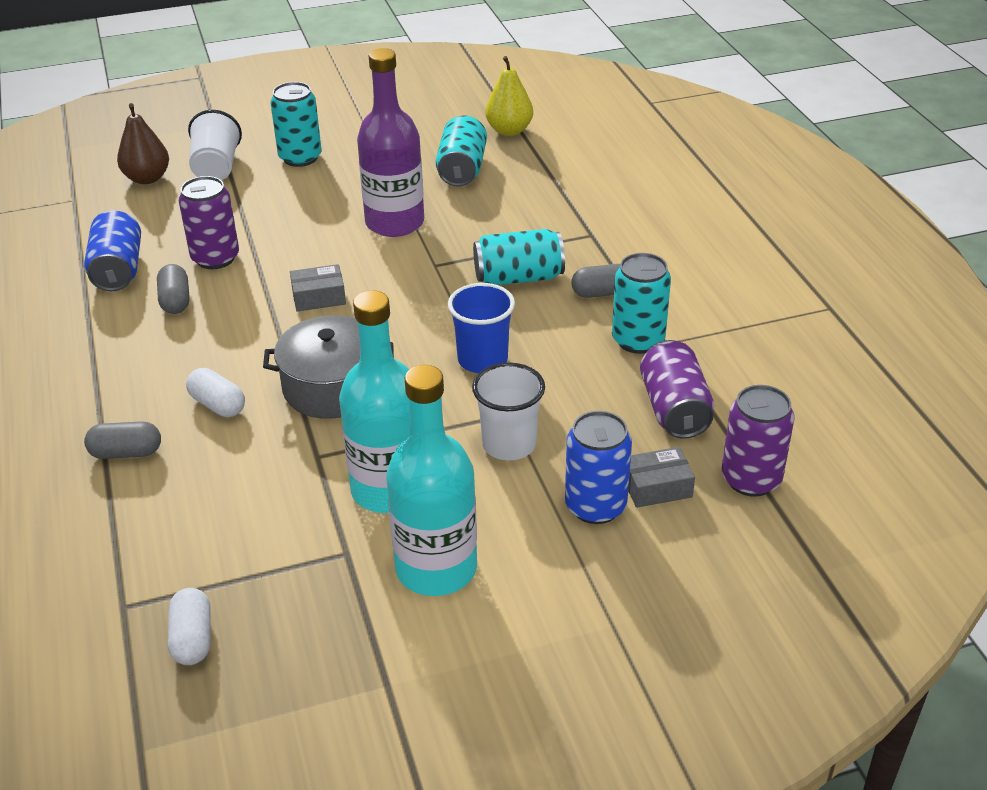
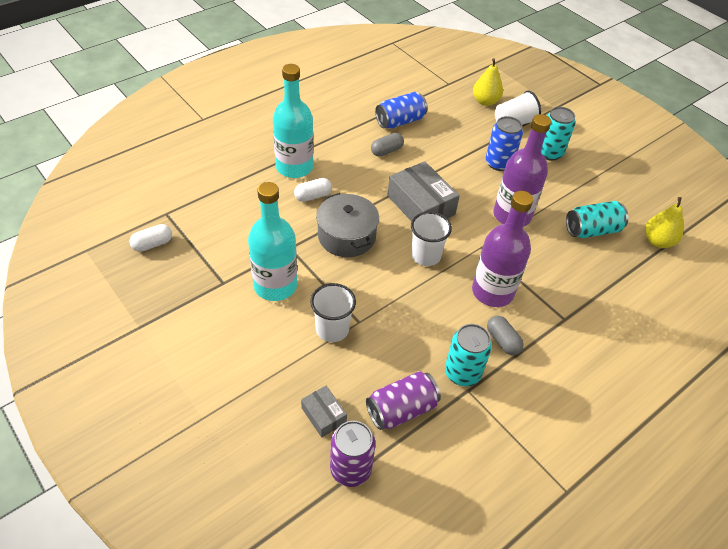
camera: 65 degrees right, 10 degrees up
(126, 453) = (265, 176): grey capsule -> none
(147, 178) = (485, 101): brown pear -> yellow pear
(215, 258) = (431, 152): purple can -> none
(218, 405) = (313, 196): white capsule -> white capsule turned 45 degrees clockwise
(319, 297) = (421, 205): grey box -> grey box, size x1.91
(421, 318) = (425, 256): none -> white cup
(436, 568) = (223, 323): turquoise bottle -> turquoise bottle (294, 167)
(482, 360) = (402, 296): blue cup -> none
(518, 278) = (492, 291): turquoise can -> purple bottle
(595, 506) = (295, 386): blue can -> blue can (499, 163)

